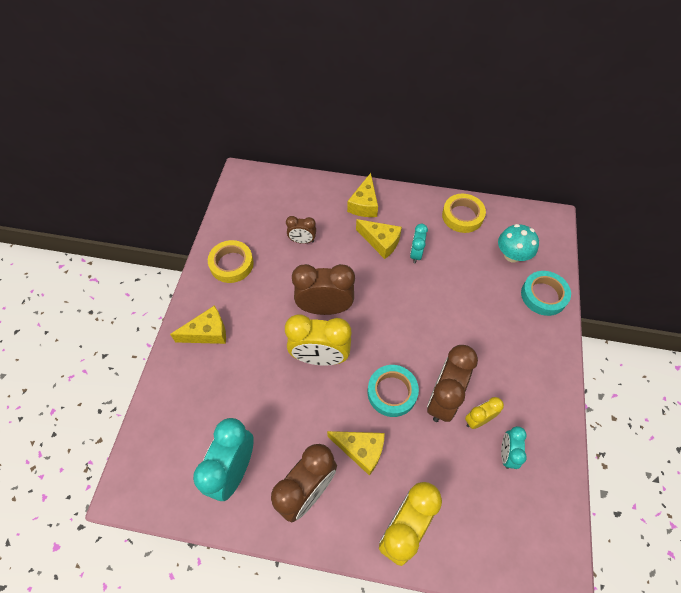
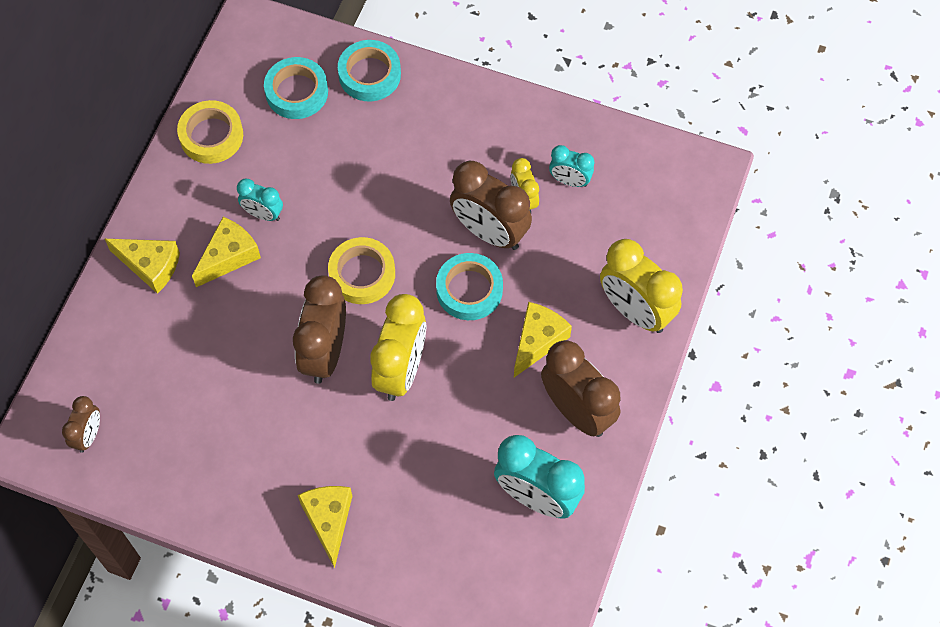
camera: 80 degrees left, 5 degrees up
(231, 264) = (214, 477): yellow tape -> yellow tape (362, 274)
(302, 241) = (196, 367): brown clock -> brown clock (88, 435)
(512, 255) = (296, 92): turquoise mushroom -> turquoise tape

